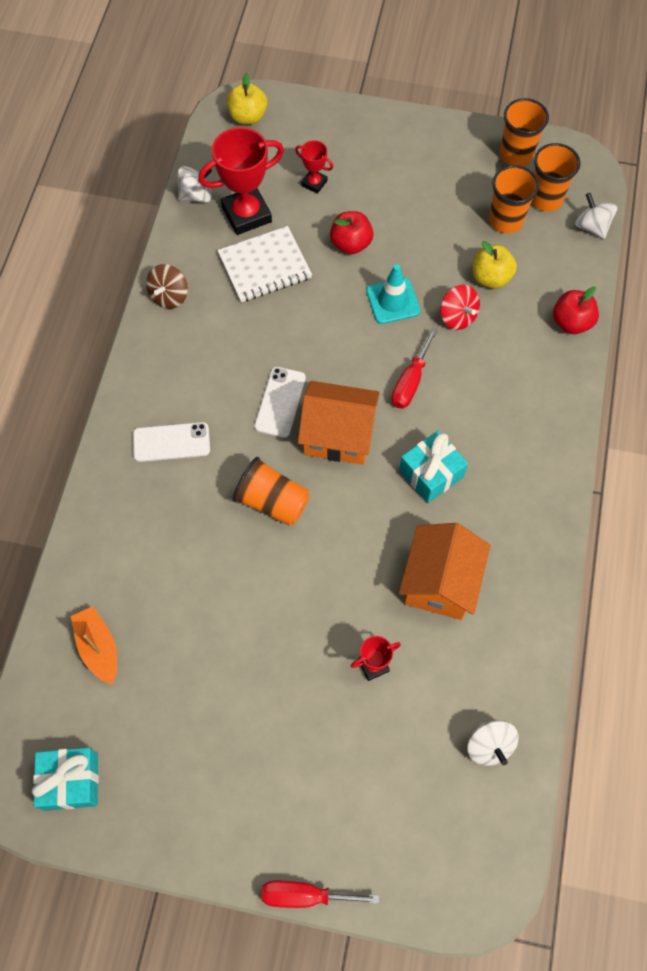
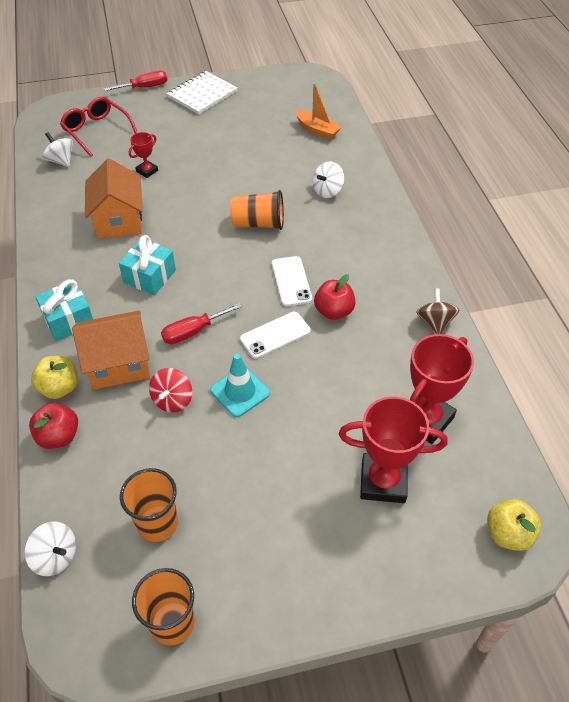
camera: 155 degrees right, 15 degrees down
(71, 781) = (291, 86): turquoise gift -> turquoise gift (68, 320)
(171, 442) = (353, 231): white phone -> white phone (275, 335)
(196, 195) = (486, 419): white spinning top -> white spinning top (327, 191)
(265, 266) = (374, 377): white notebook -> white notebook (202, 94)
(314, 183) = (383, 481): red trophy -> red trophy, size x1.98
(338, 435) = (233, 276): orange house -> orange house (118, 364)
(351, 244) = (308, 430): red apple -> red apple (334, 311)
(410, 382) = (193, 332): red screwdriver -> red screwdriver turned 120 degrees counterclockwise
(418, 799) = (97, 131): none -> red glasses
(457, 317) = (173, 400): red spinning top -> red spinning top turned 105 degrees counterclockwise
(490, 278) = (153, 451): yellow apple -> yellow apple (59, 388)
(545, 199) = (119, 572): orange cup -> none

